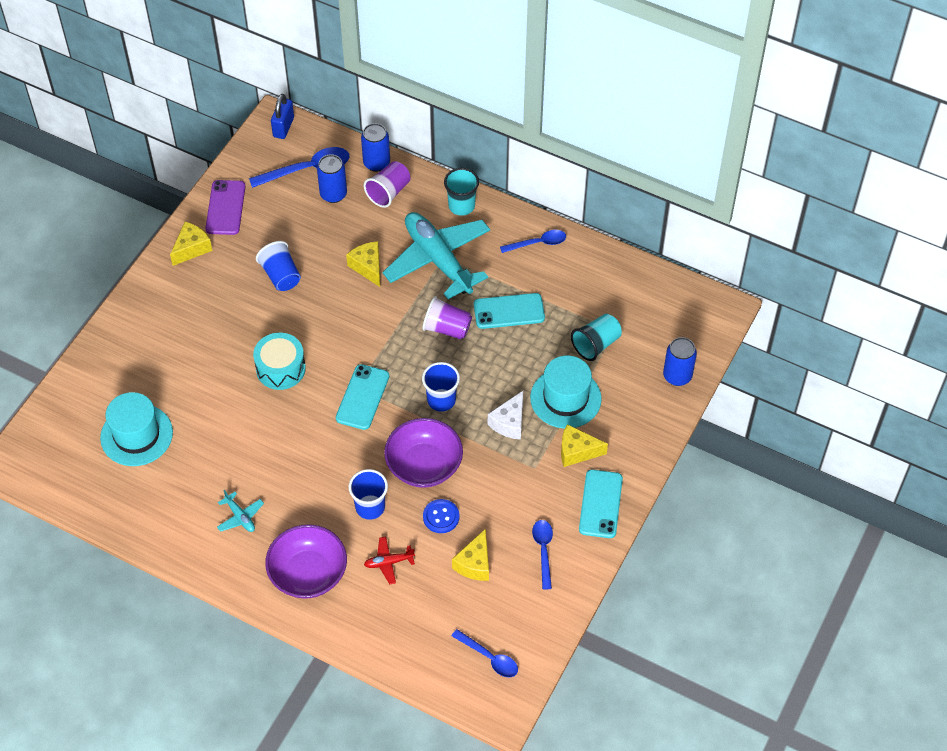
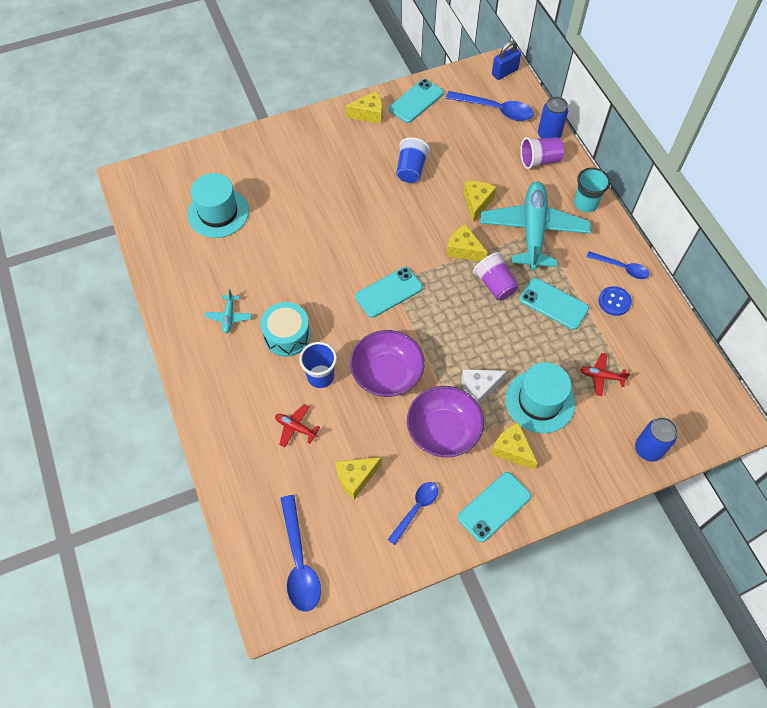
camera: 40 degrees right, 5 degrees up
(225, 208) = (416, 101): purple phone -> turquoise phone
(280, 369) = (351, 233): turquoise drum -> turquoise drum (287, 336)
(308, 573) = (234, 392): purple bowl -> purple bowl (443, 431)
(333, 194) = (498, 137): blue can -> none
(393, 316) = (463, 250): none -> yellow cheese
(441, 400) = (443, 335): blue cup -> none
(441, 517) = (364, 422): blue button -> blue button (614, 301)
(489, 658) = (299, 562): blue spoon -> blue spoon, size x1.57
(596, 344) = (601, 376): turquoise cup -> red plane

